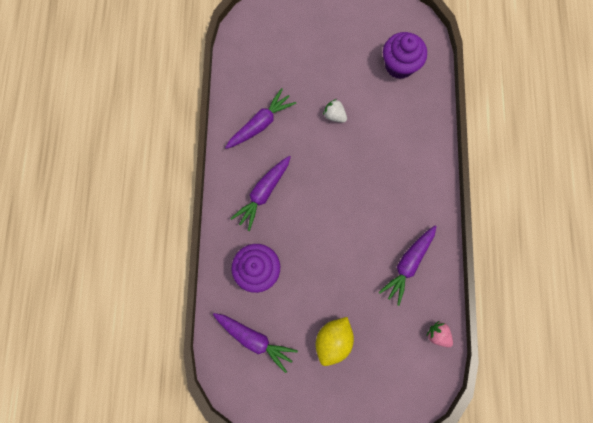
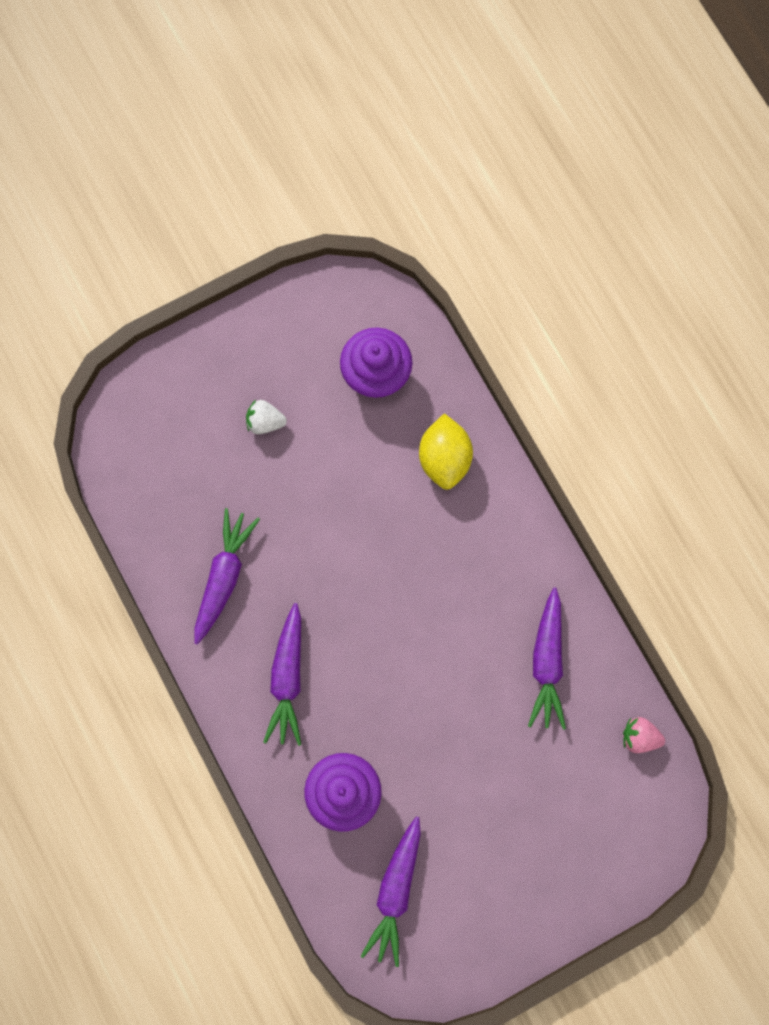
camera: 30 degrees left, 0 degrees up
(254, 339) = (395, 891): purple carrot -> purple carrot turned 105 degrees clockwise
(333, 340) = (503, 828): yellow lemon -> yellow lemon (444, 458)
(334, 115) = (324, 504): white strawberry -> white strawberry (265, 422)

